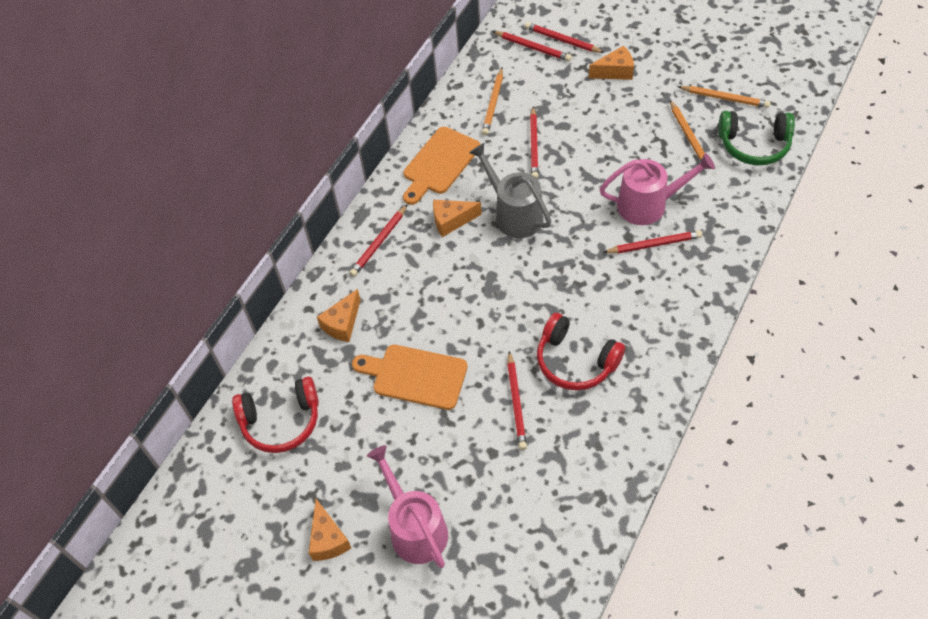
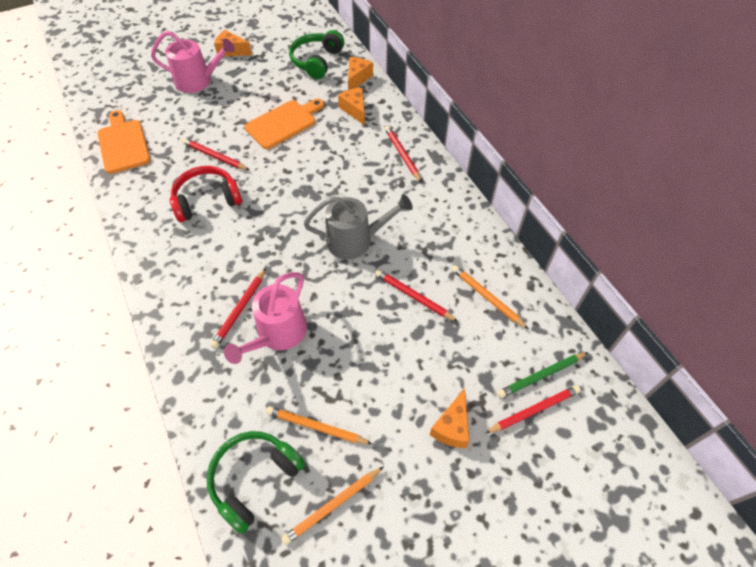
camera: 120 degrees right, 0 degrees up
(281, 421) = (317, 61): red headphones -> green headphones
(439, 163) = (447, 224): orange cutting board -> orange cutting board (123, 144)
(451, 221) = (384, 201): orange cheese -> orange cheese (357, 78)
(533, 47) = (541, 376): red pencil -> green pencil

